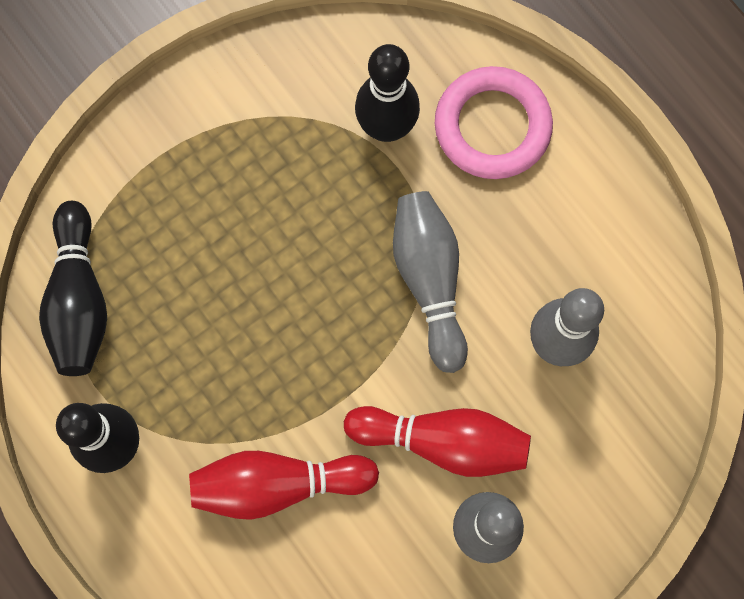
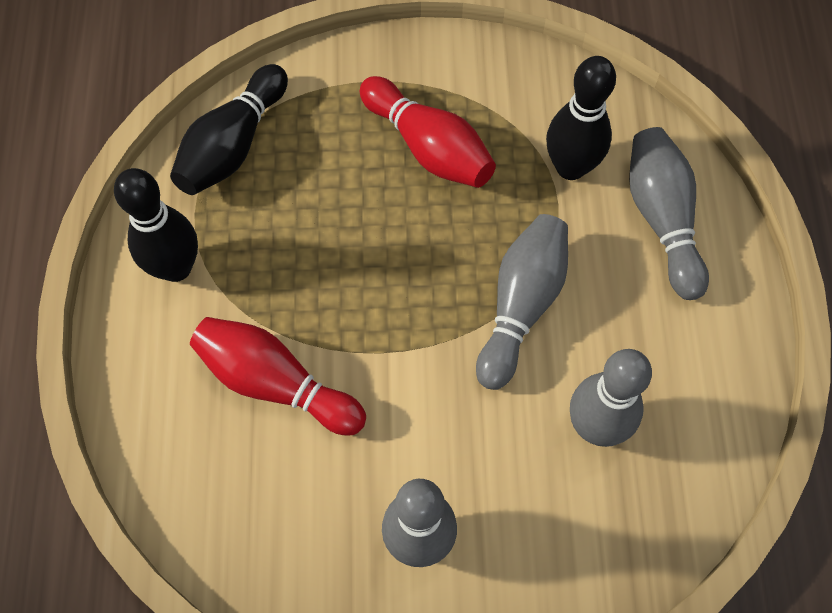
camera: 35 degrees right, 10 degrees down
(443, 441) = (438, 442): red bowling pin -> red bowling pin (428, 147)
(492, 126) = (662, 219): pink ring -> grey bowling pin

